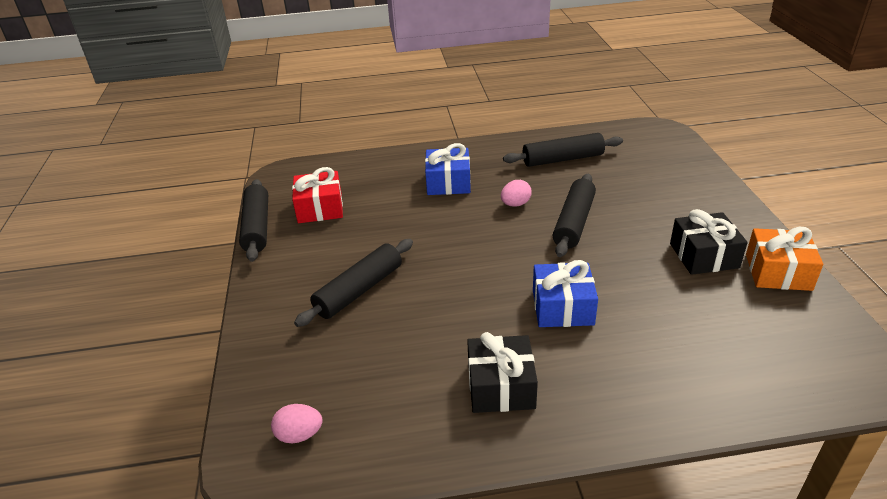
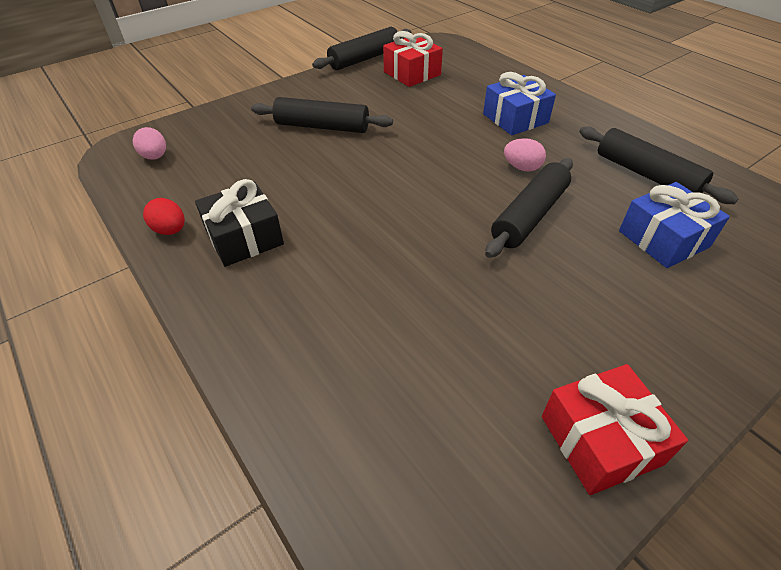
camera: 60 degrees right, 10 degrees up
(453, 441) = (170, 230): none -> red egg
(562, 307) = (377, 246): blue gift -> blue gift (663, 239)
(573, 222) = (529, 216): black rolling pin -> black rolling pin turned 45 degrees counterclockwise
(704, 256) = (566, 345): black gift -> none
(778, 272) = (600, 440): orange gift -> red gift

